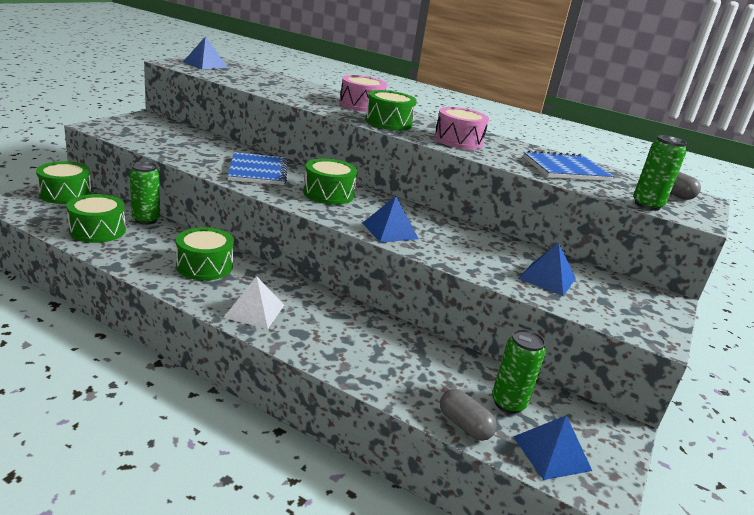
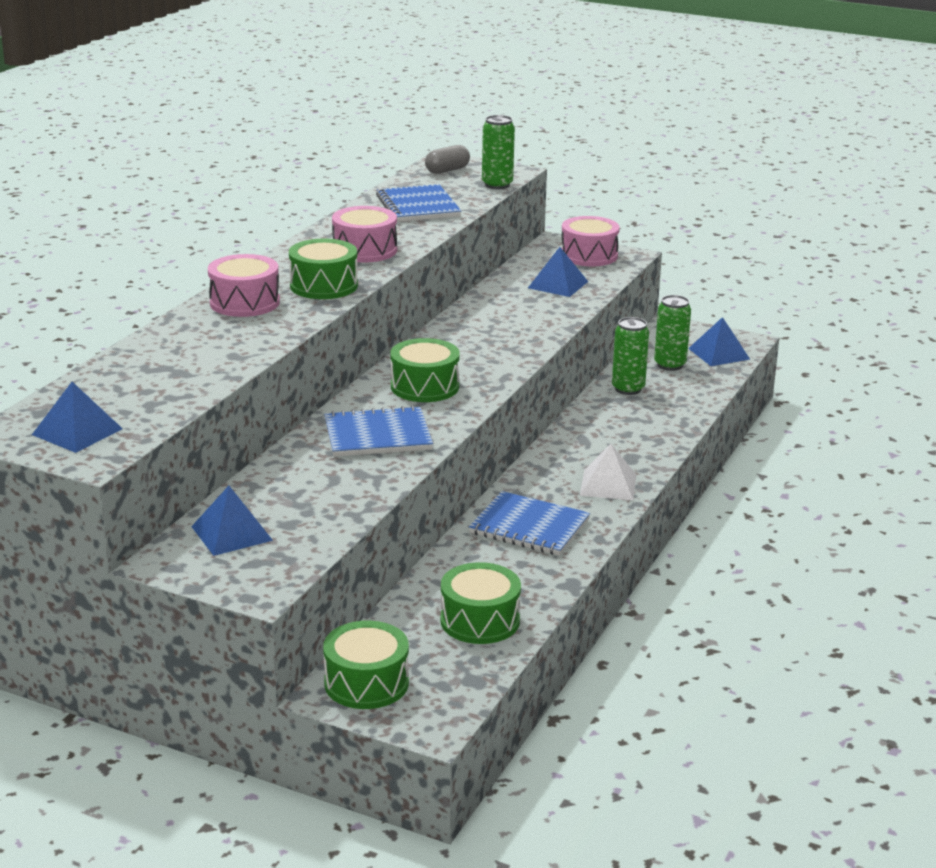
camera: 90 degrees left, 0 degrees up
(146, 220) = (421, 592): green can -> green can (628, 389)
(204, 266) = (529, 527): green drum -> blue notebook
(390, 230) = (508, 351): blue pyramid -> blue pyramid (231, 533)
(464, 425) = (712, 383): grey capsule -> none
(638, 310) = (589, 255): none -> pink drum

